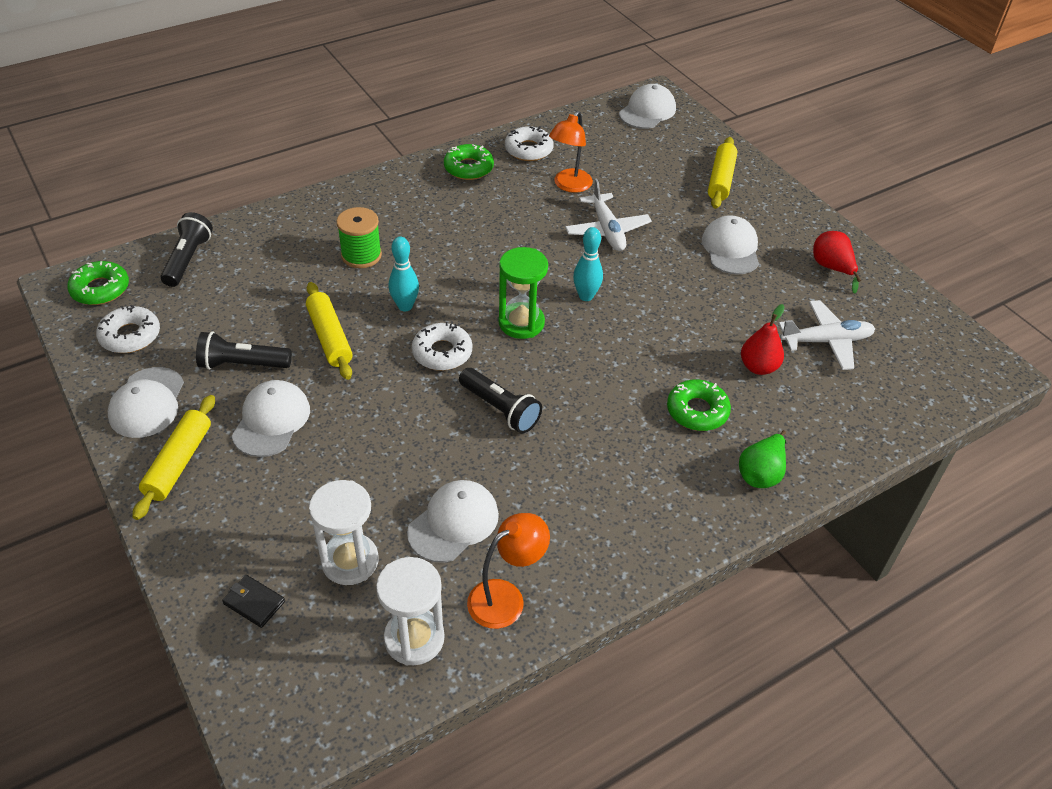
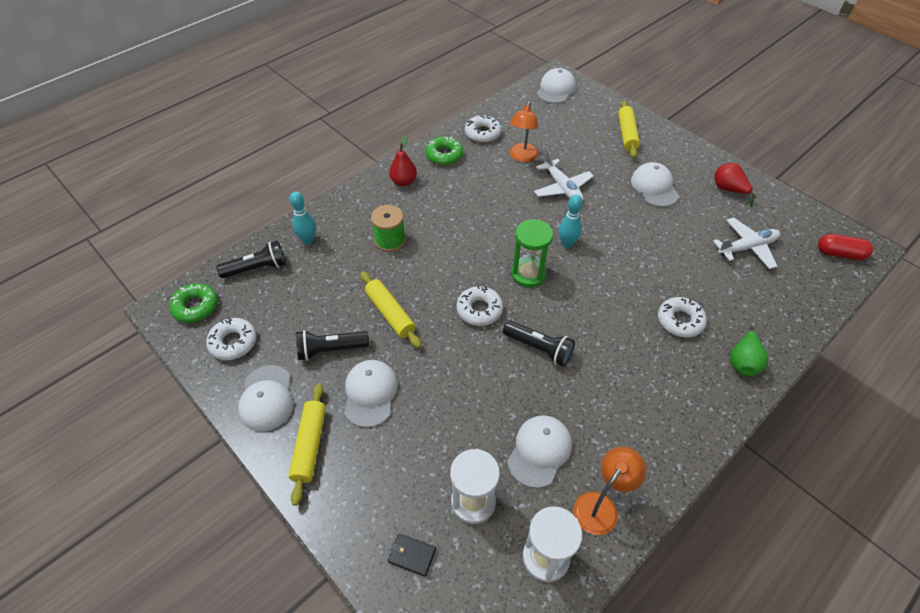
camera: 10 degrees left, 5 degrees up
(188, 259) = (257, 268): black flashlight -> black flashlight turned 75 degrees clockwise
(405, 306) = (438, 276): turquoise bowling pin -> turquoise bowling pin (308, 240)
(697, 411) = (680, 321): green donut -> white donut
(758, 367) = (709, 277): red pear -> red pear (403, 181)
(953, 370) = (839, 254): none -> red capsule

